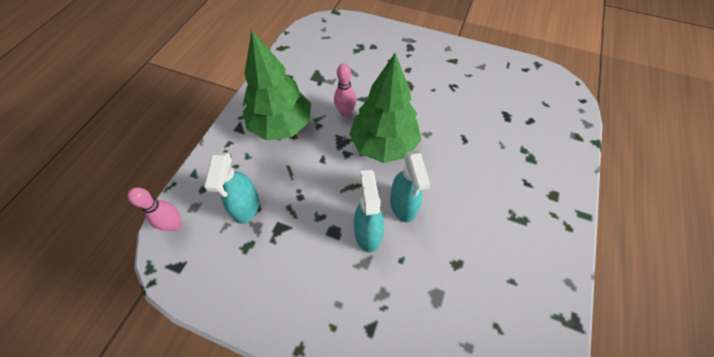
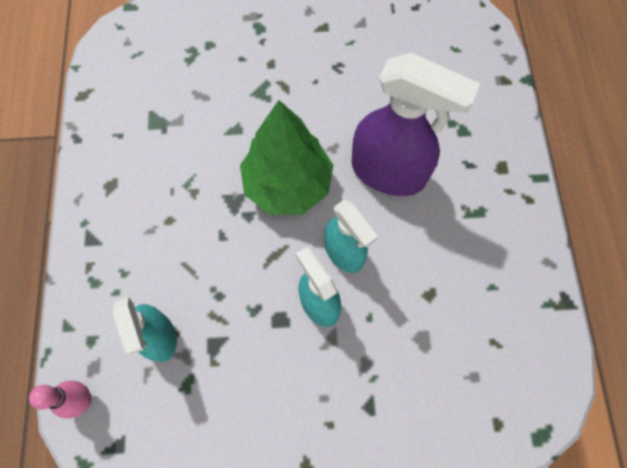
camera: 25 degrees left, 10 degrees up
(281, 125) = (145, 212): green tree -> none
(345, 112) = (219, 159): pink bowling pin -> none
(461, 165) = (389, 172): none -> purple spray bottle

